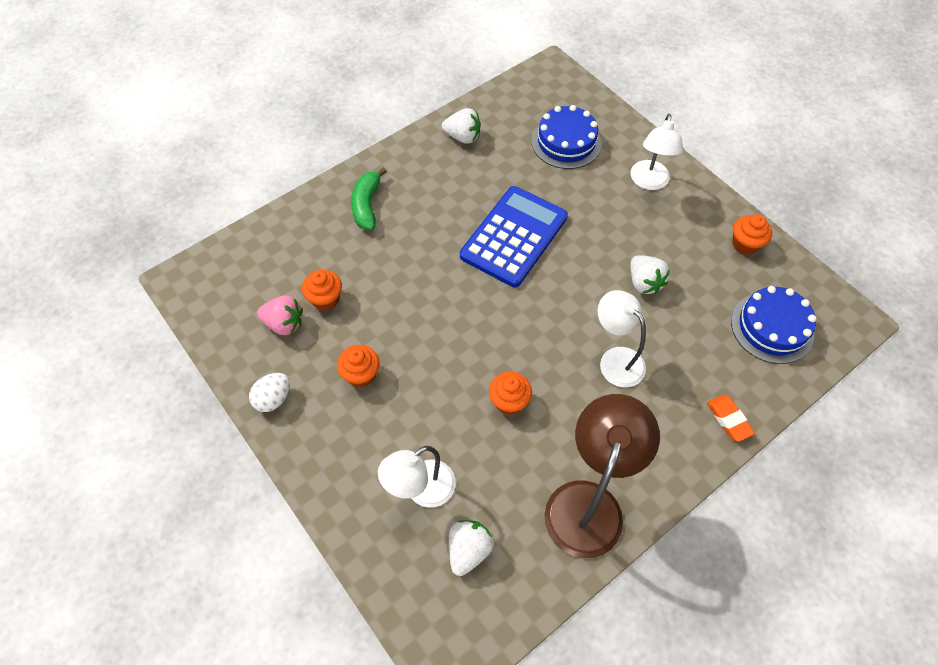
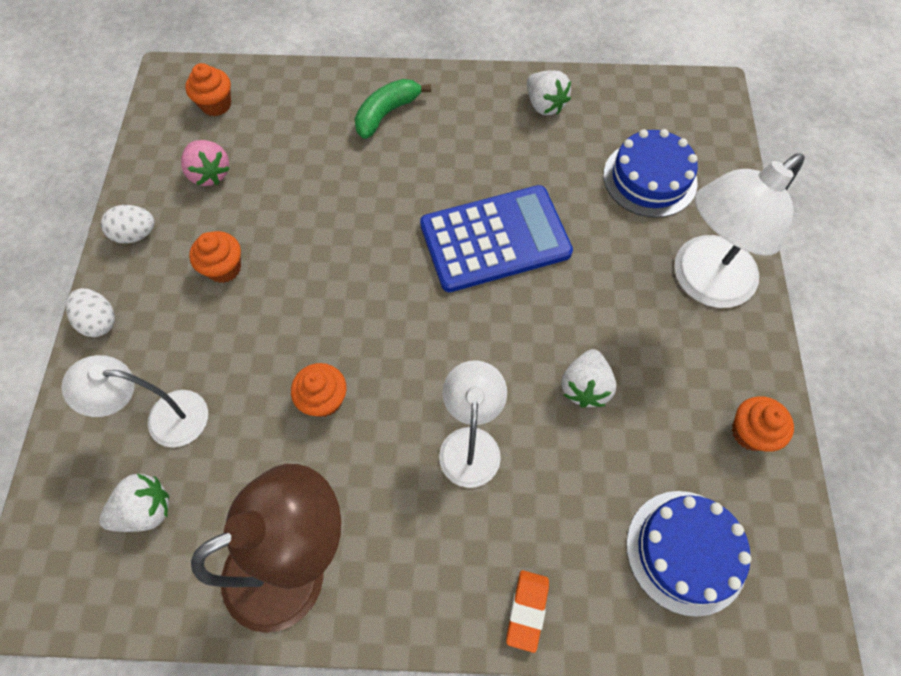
camera: 40 degrees right, 5 degrees up
(310, 470) = (100, 321): none -> white egg
(325, 299) = (265, 176): orange cupcake -> orange cupcake (216, 105)
(649, 182) = (702, 282): white lamp -> white lamp, size x1.54

